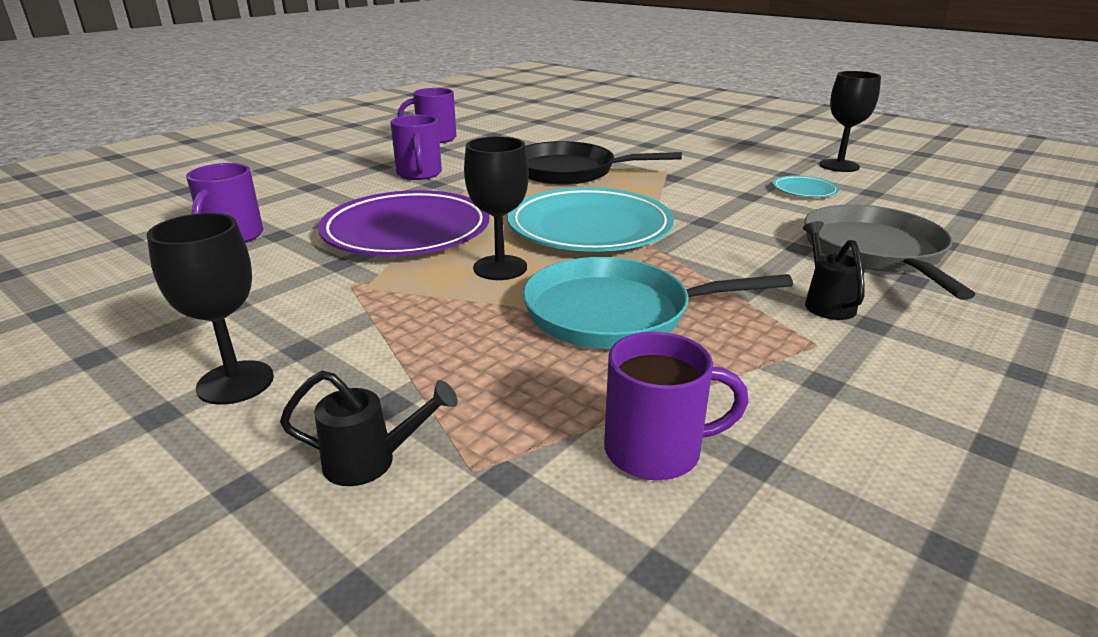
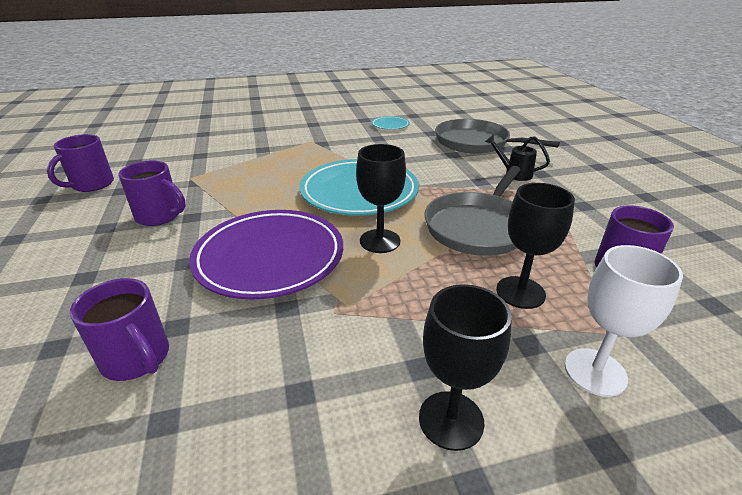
camera: 55 degrees left, 5 degrees up
(372, 461) = (595, 372): black watering can -> white goblet
(569, 171) = (260, 165): black pan -> none
(615, 313) = (478, 227): turquoise pan -> grey pan
(839, 166) = (372, 106): black goblet -> black goblet (520, 292)

